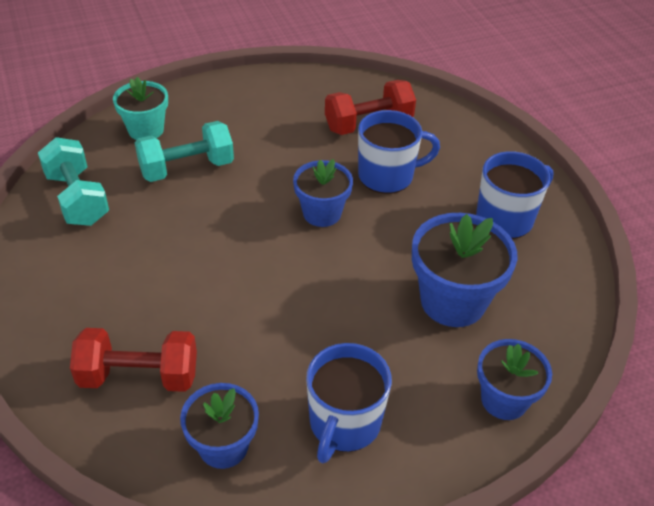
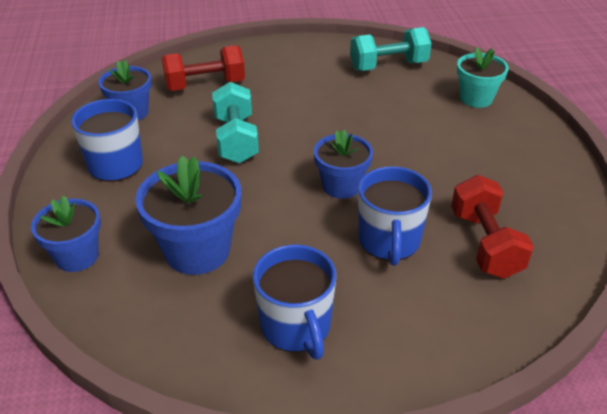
camera: 105 degrees right, 5 degrees down
(139, 376) = (205, 85): red dumbbell -> red dumbbell turned 60 degrees clockwise
(187, 168) = (419, 116): turquoise dumbbell -> turquoise dumbbell (236, 139)

